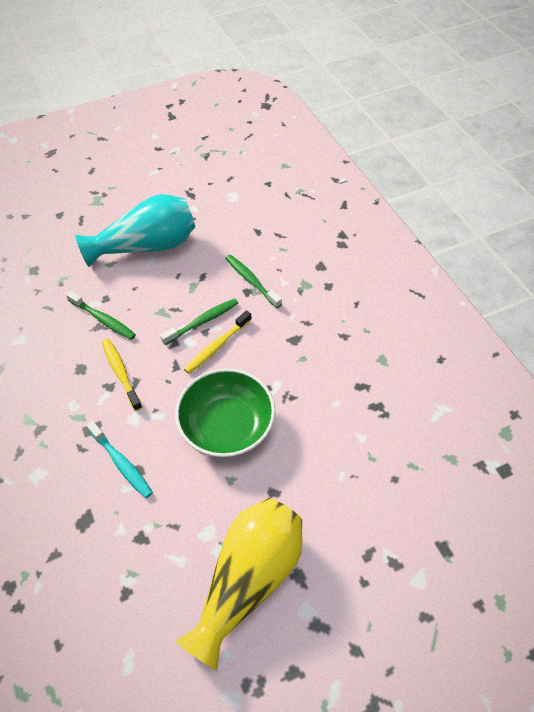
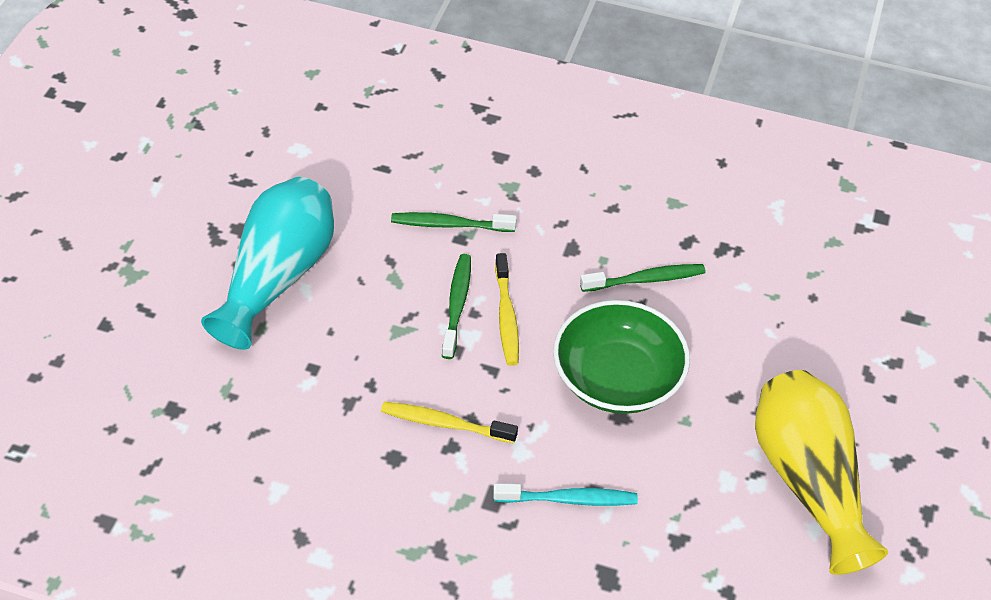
camera: 50 degrees left, 5 degrees down
(103, 319) = (344, 390): green toothbrush -> green toothbrush (645, 280)

